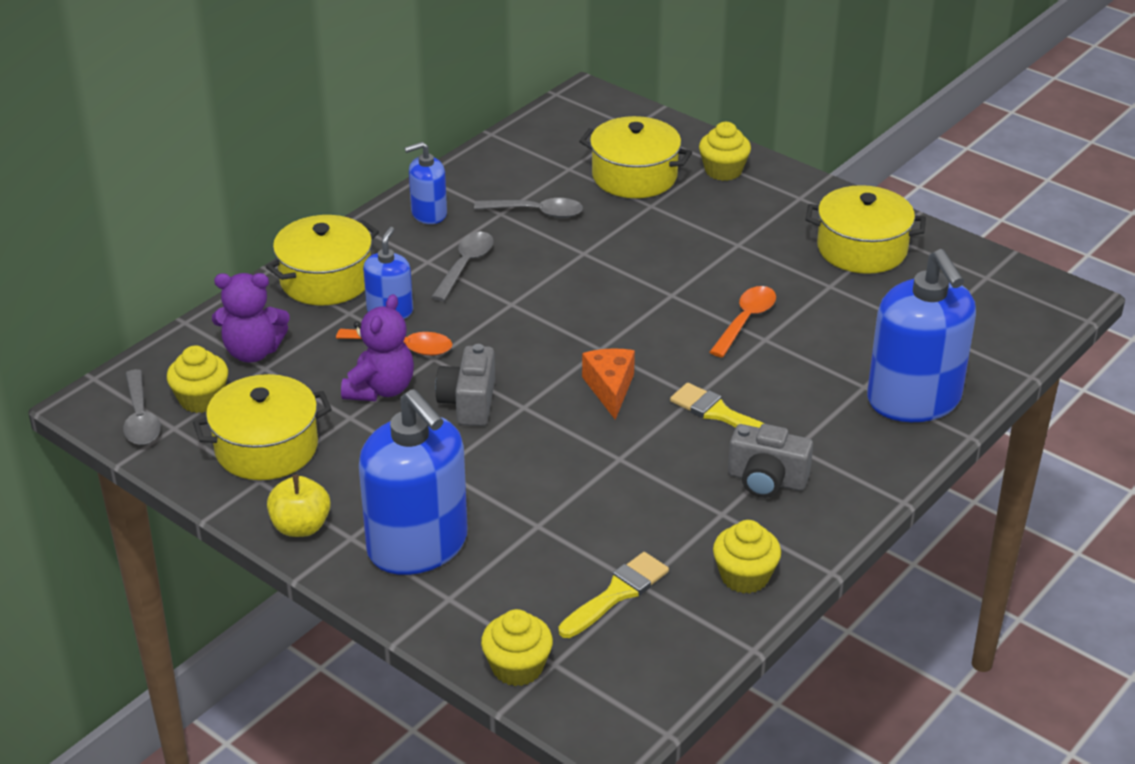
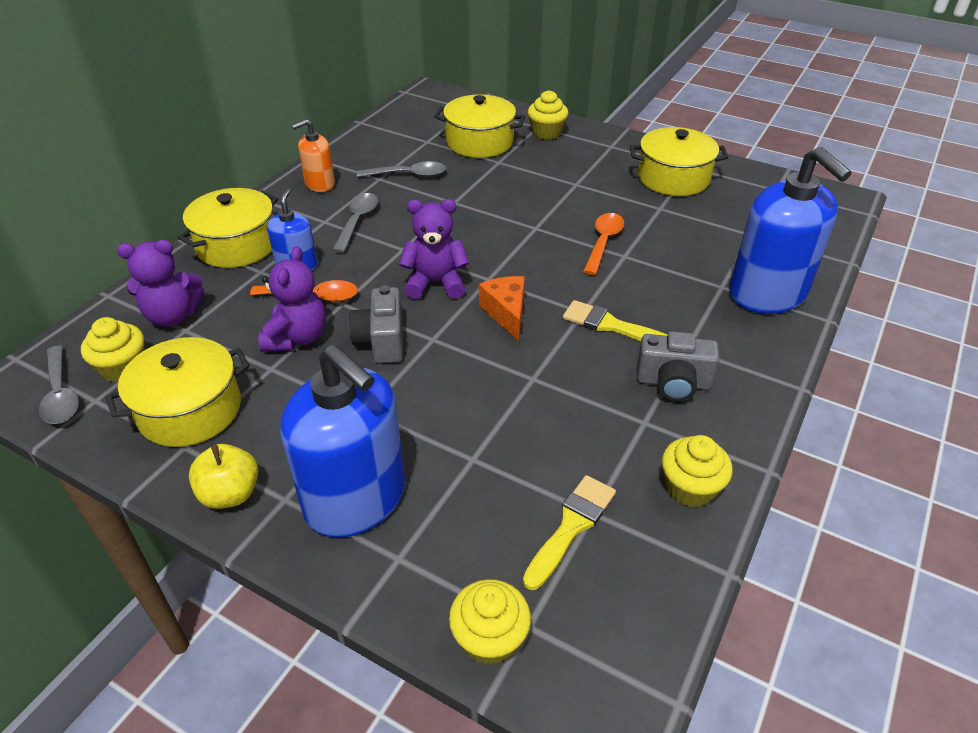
camera: 10 degrees left, 5 degrees up
(428, 213) = (320, 184): blue soap dispenser -> orange soap dispenser
(540, 347) = (435, 283): none -> purple teddy bear

